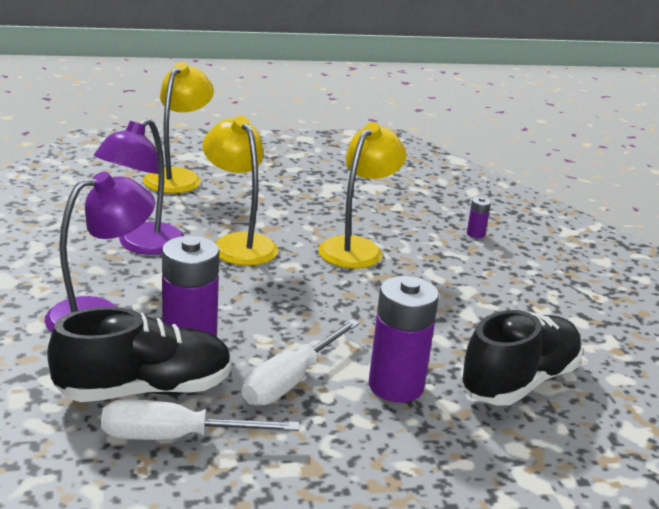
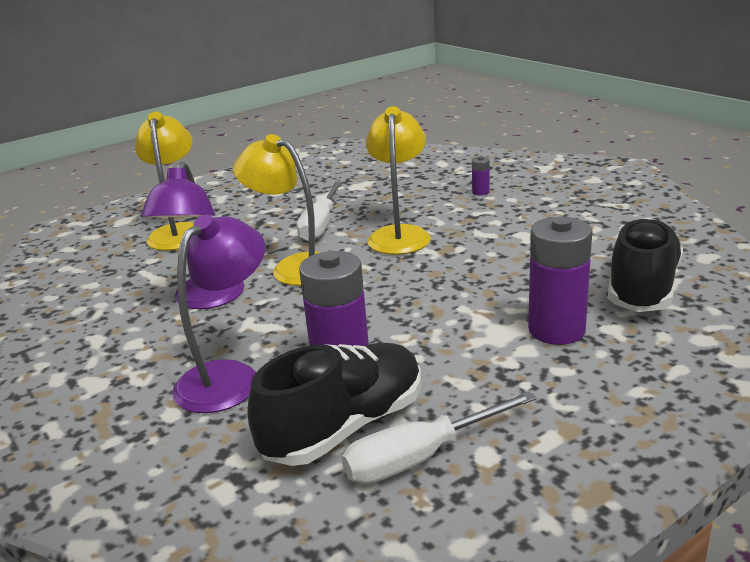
camera: 20 degrees left, 0 degrees up
(290, 381) = (467, 362): white screwdriver -> white screwdriver (321, 225)

